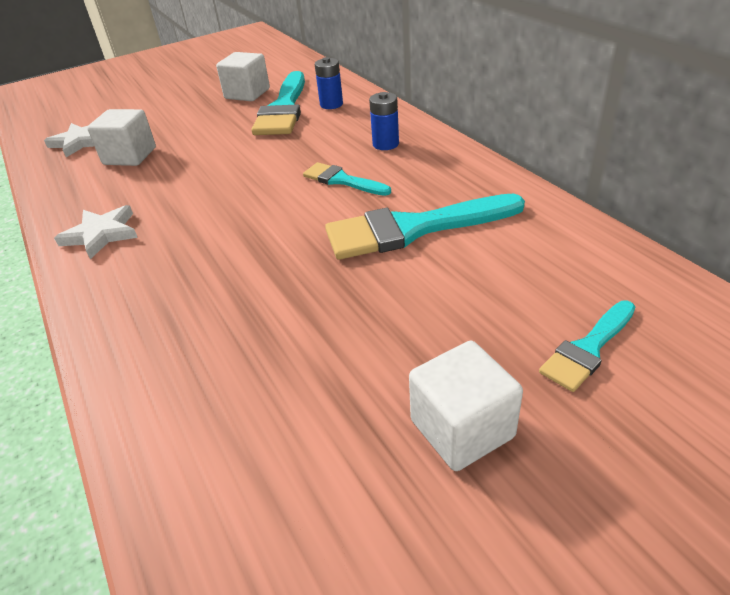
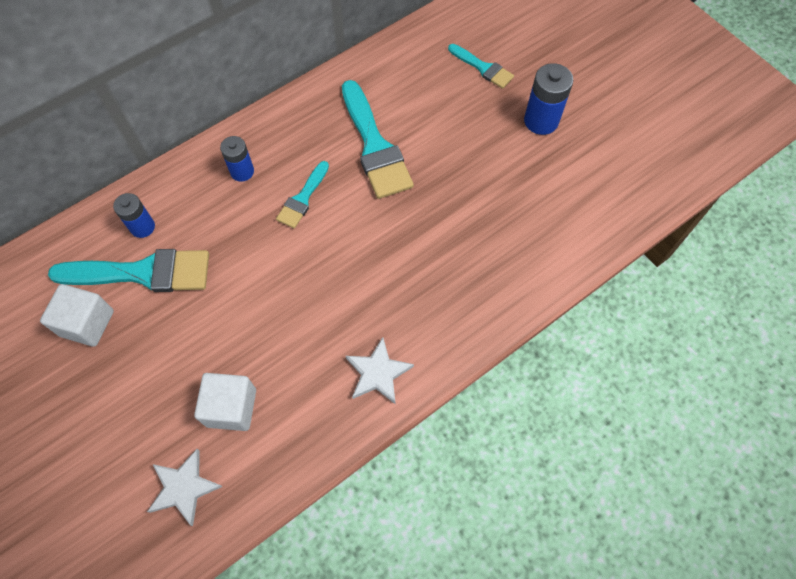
camera: 100 degrees left, 25 degrees up
(462, 428) = (541, 121): white cube -> blue battery

